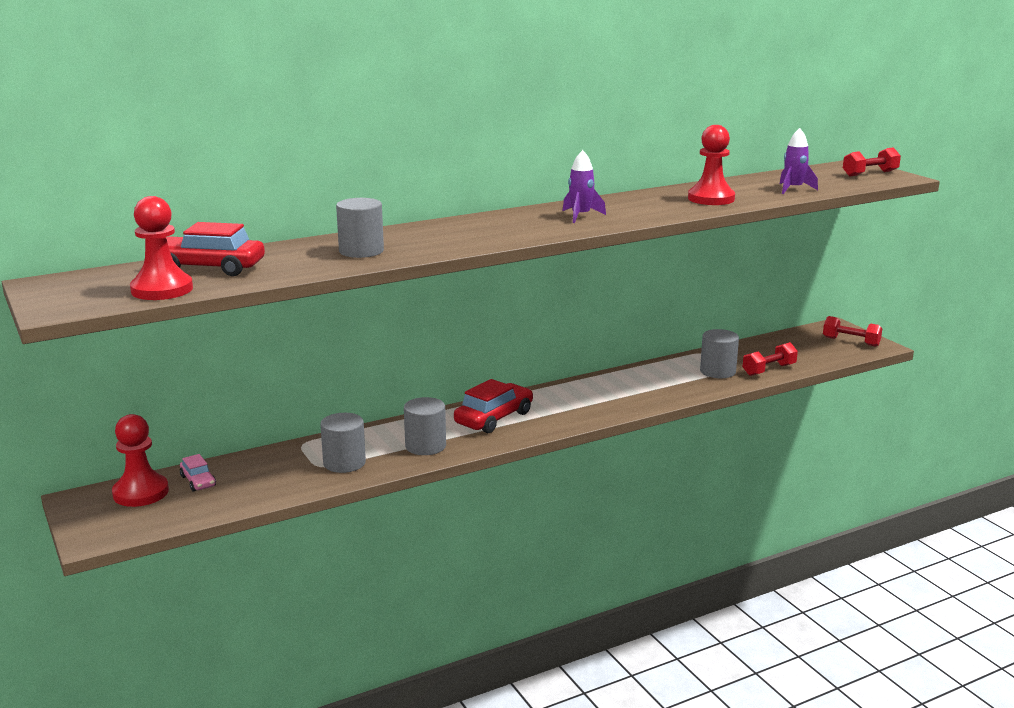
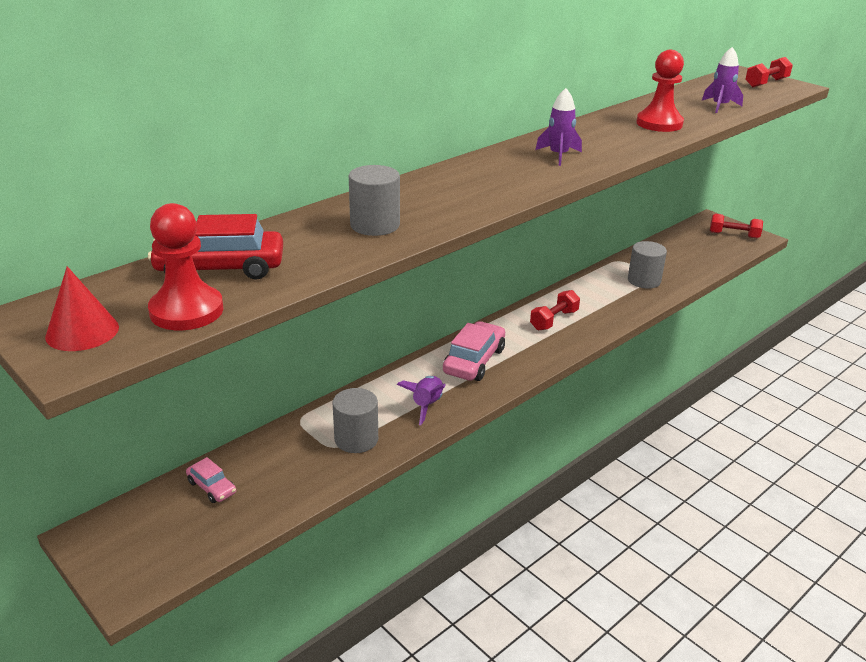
camera: 15 degrees left, 10 degrees up
(76, 294) = (82, 331): none -> red cone
(141, 493) = (154, 514): red pawn -> none
(425, 446) = (426, 405): grey cylinder -> purple rocket
(494, 418) = (474, 361): red car -> pink car
(769, 370) = (686, 274): red dumbbell -> red dumbbell (554, 320)

